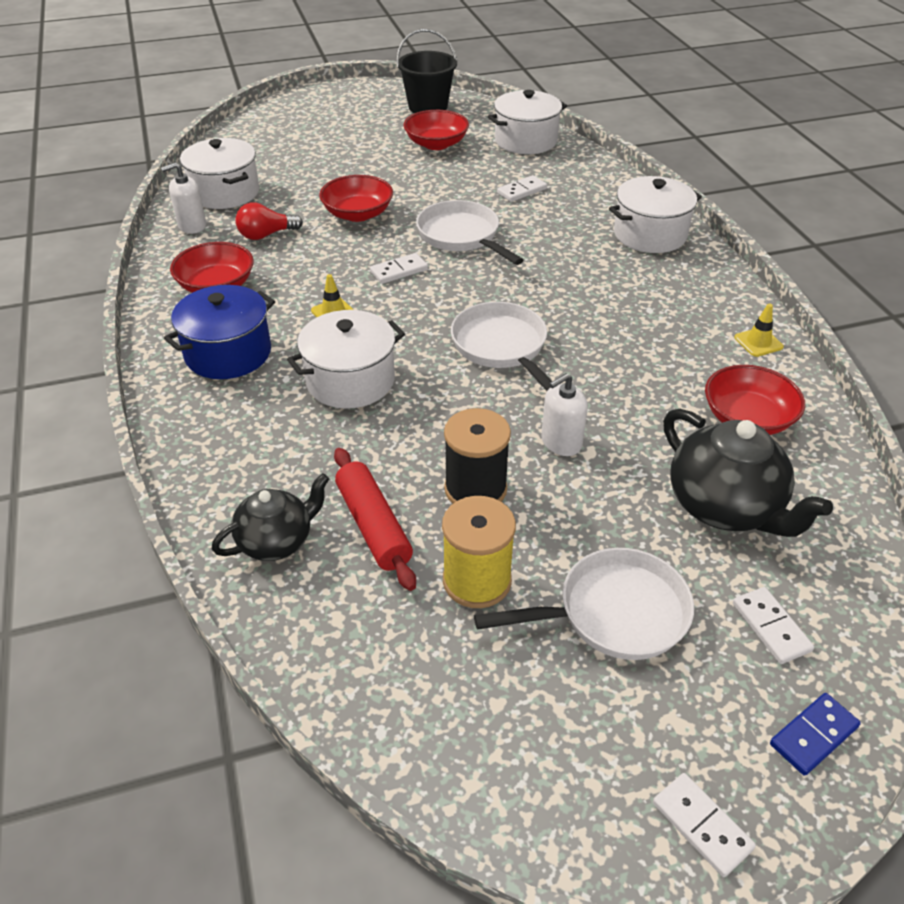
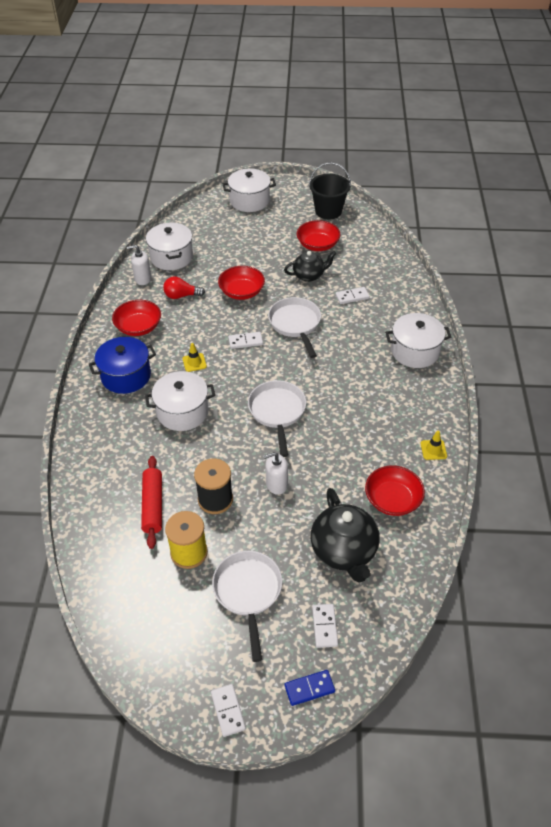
camera: 20 degrees right, 5 degrees up
(277, 541) = (102, 499): black teapot -> black teapot (309, 275)
(526, 141) = (377, 255): white pot -> white pot (249, 201)
(614, 613) = (248, 592): white pan -> white pan turned 105 degrees counterclockwise

